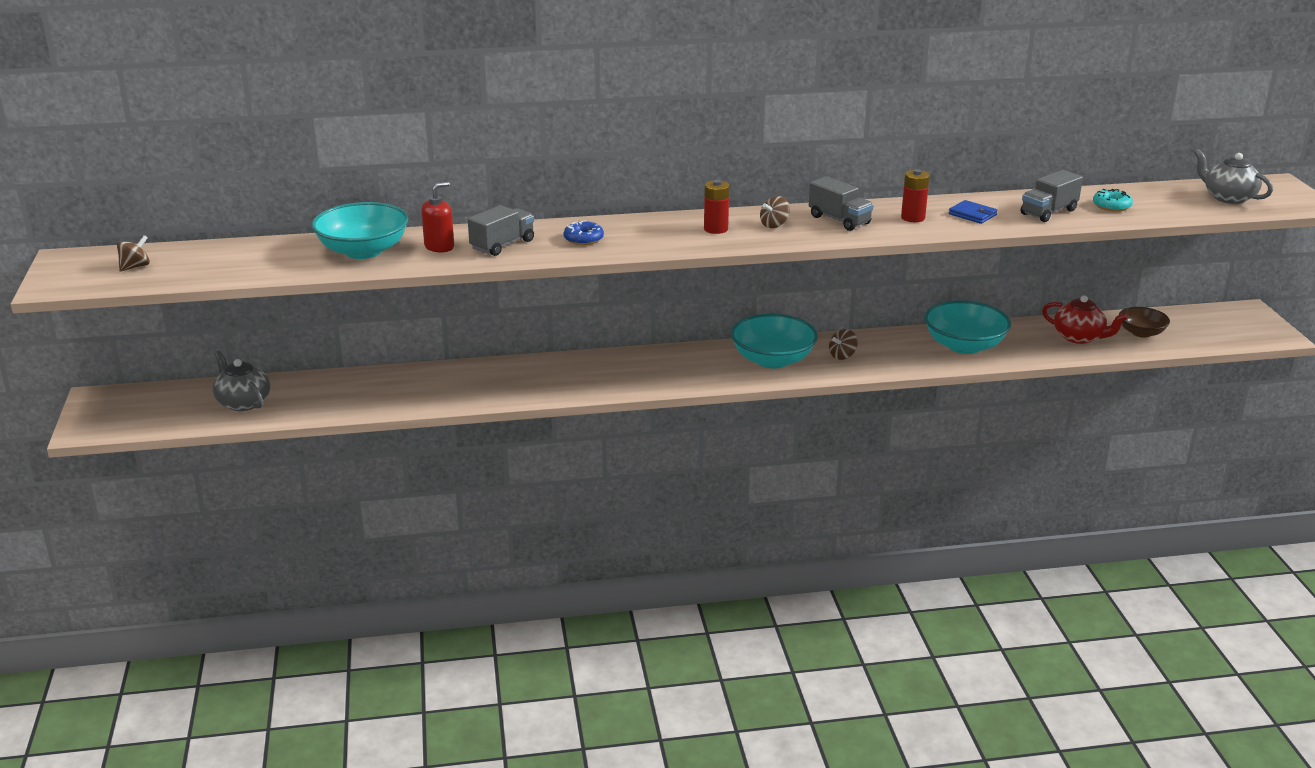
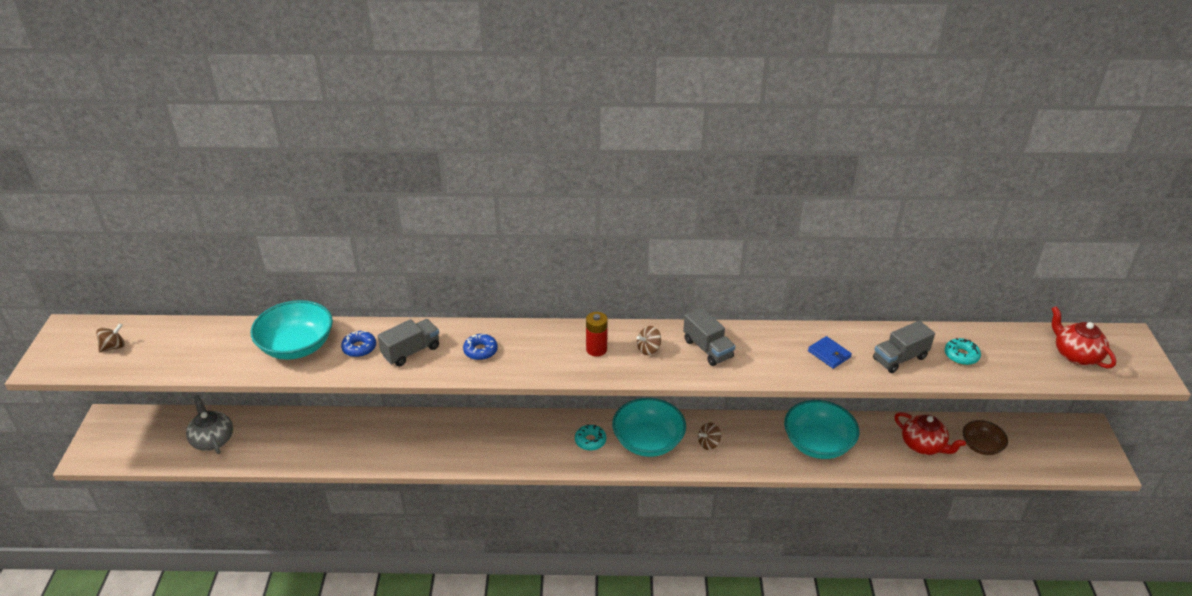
camera: 10 degrees right, 10 degrees up
(439, 247) = (359, 348): red soap dispenser -> blue donut
(705, 365) = (590, 441): none -> turquoise donut
(913, 218) = (774, 353): red battery -> none
(1228, 197) = (1075, 355): grey teapot -> red teapot

